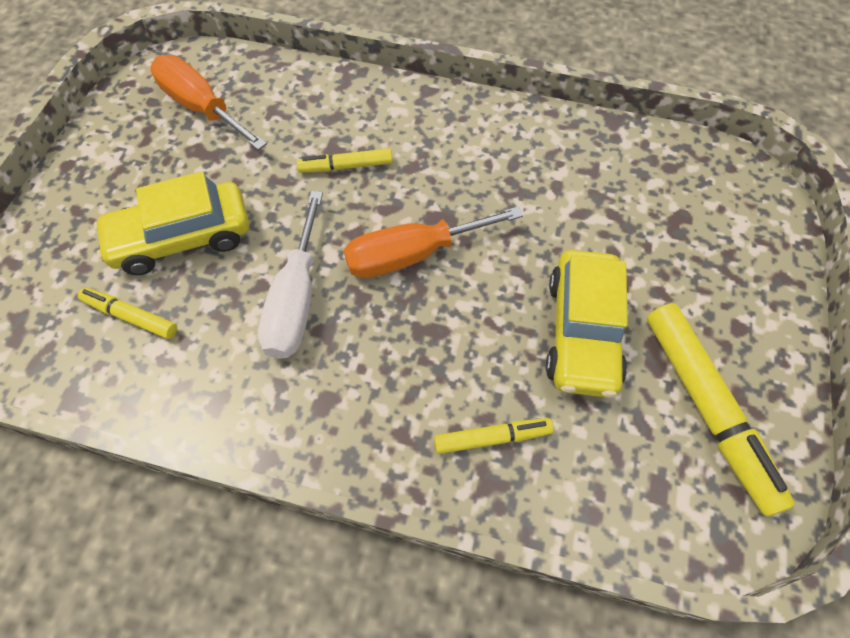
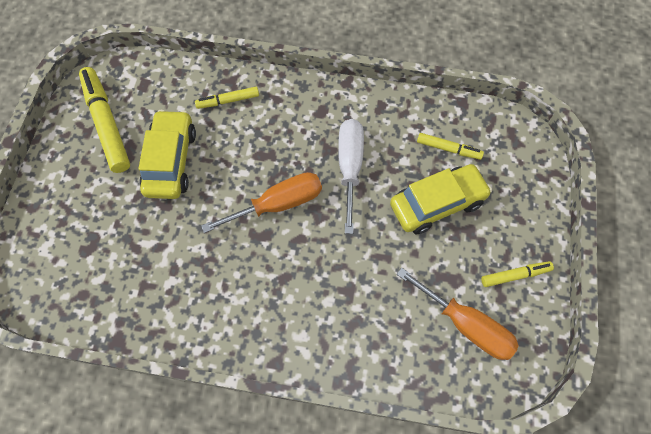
camera: 175 degrees right, 5 degrees up
(346, 166) = (334, 273): yellow marker -> yellow marker (515, 275)

